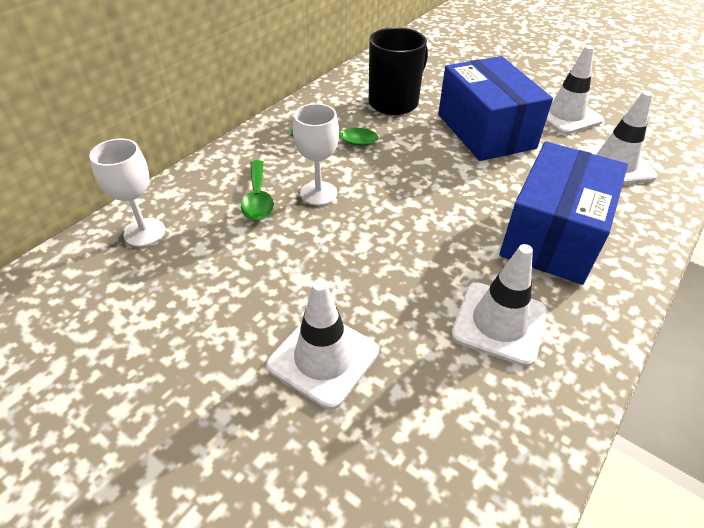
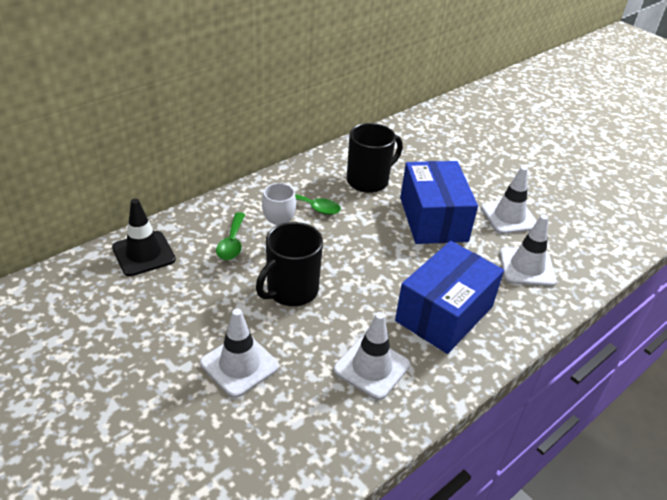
camera: 10 degrees right, 5 degrees down
(144, 232) = (143, 254): white goblet -> black traffic cone
(355, 243) = (291, 291): none -> black mug

